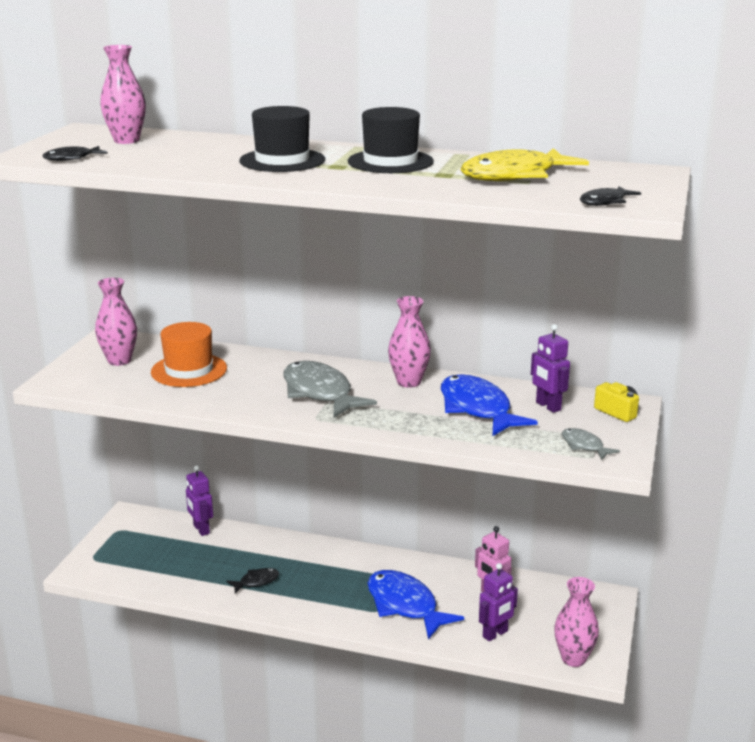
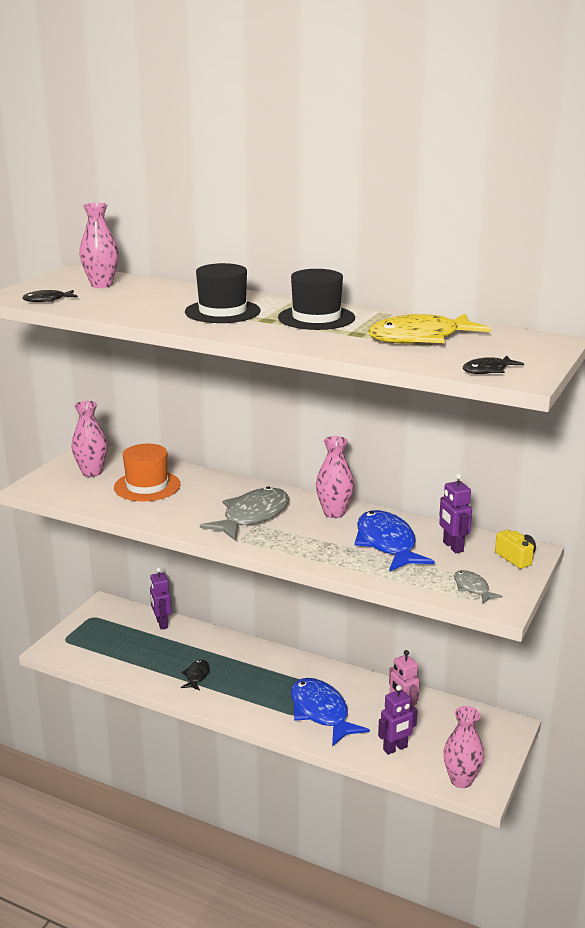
camera: 10 degrees right, 0 degrees up
(256, 582) = (197, 676): black fish -> black fish turned 60 degrees counterclockwise
(320, 393) = (252, 516): grey fish -> grey fish turned 60 degrees clockwise

